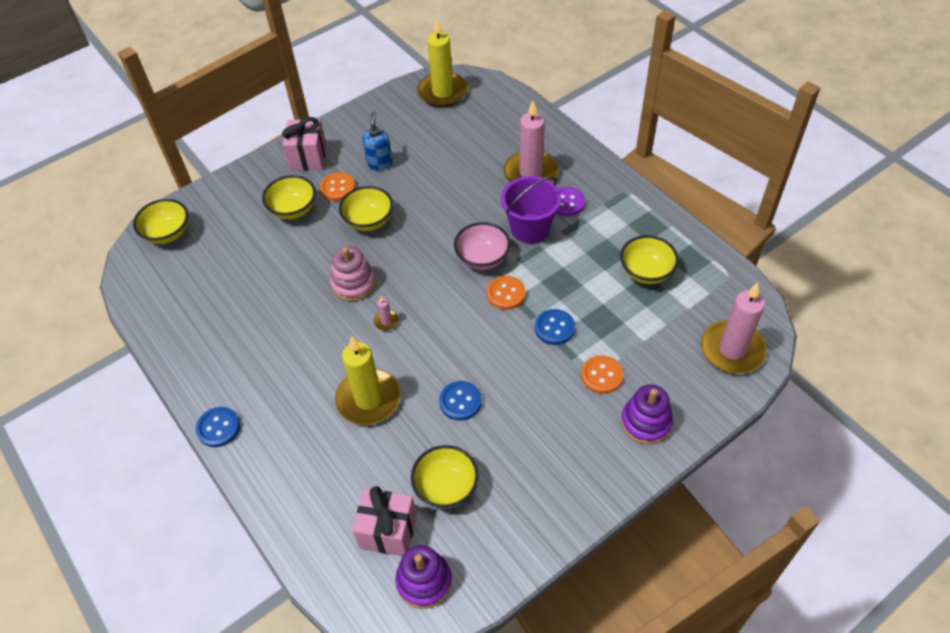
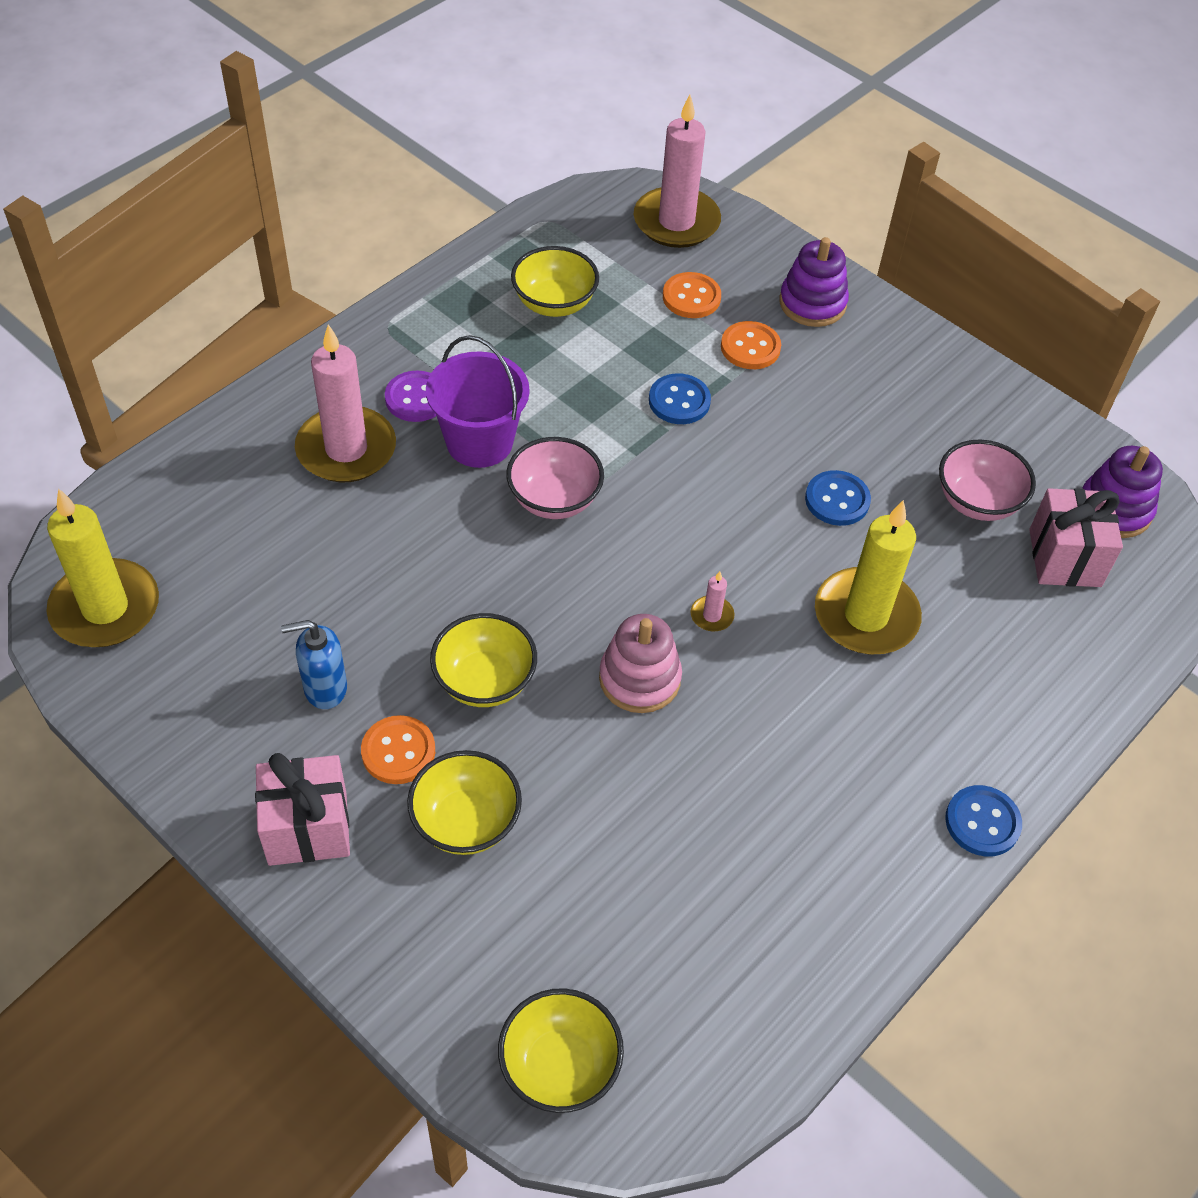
camera: 105 degrees left, 0 degrees up
(446, 487) = (977, 501): yellow bowl -> pink bowl
(506, 294) = (624, 463): orange button -> orange button (691, 297)

